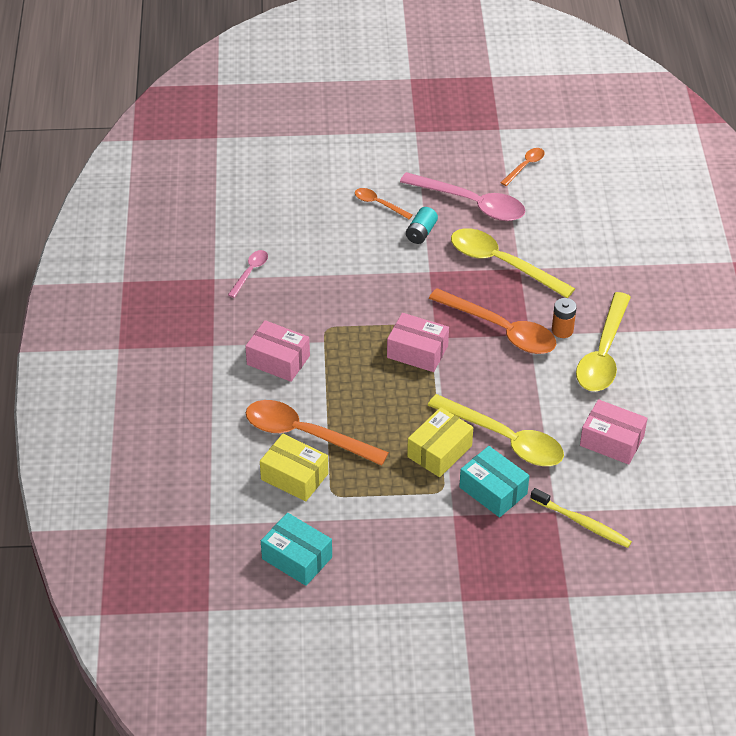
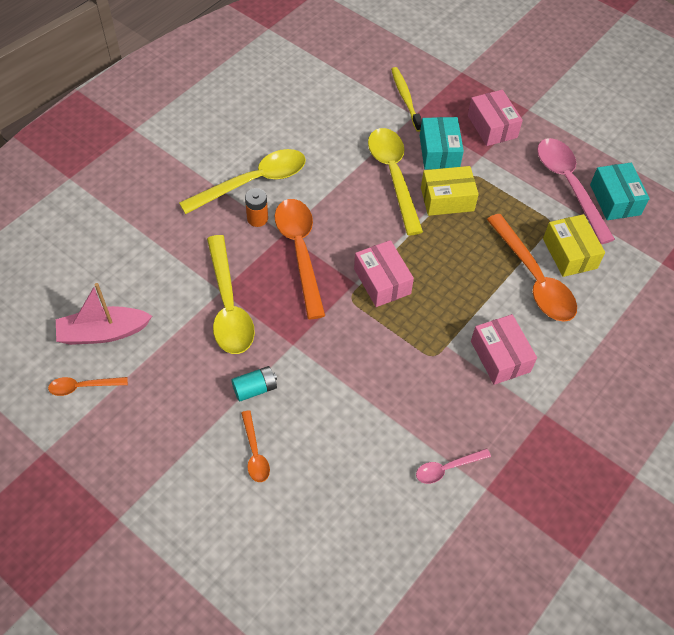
camera: 140 degrees left, 10 degrees up
(471, 204) = (178, 384): pink spoon -> pink spoon (569, 186)
(557, 197) = (103, 332): none -> pink boat
(612, 441) = (326, 127): pink box -> pink box (492, 126)

